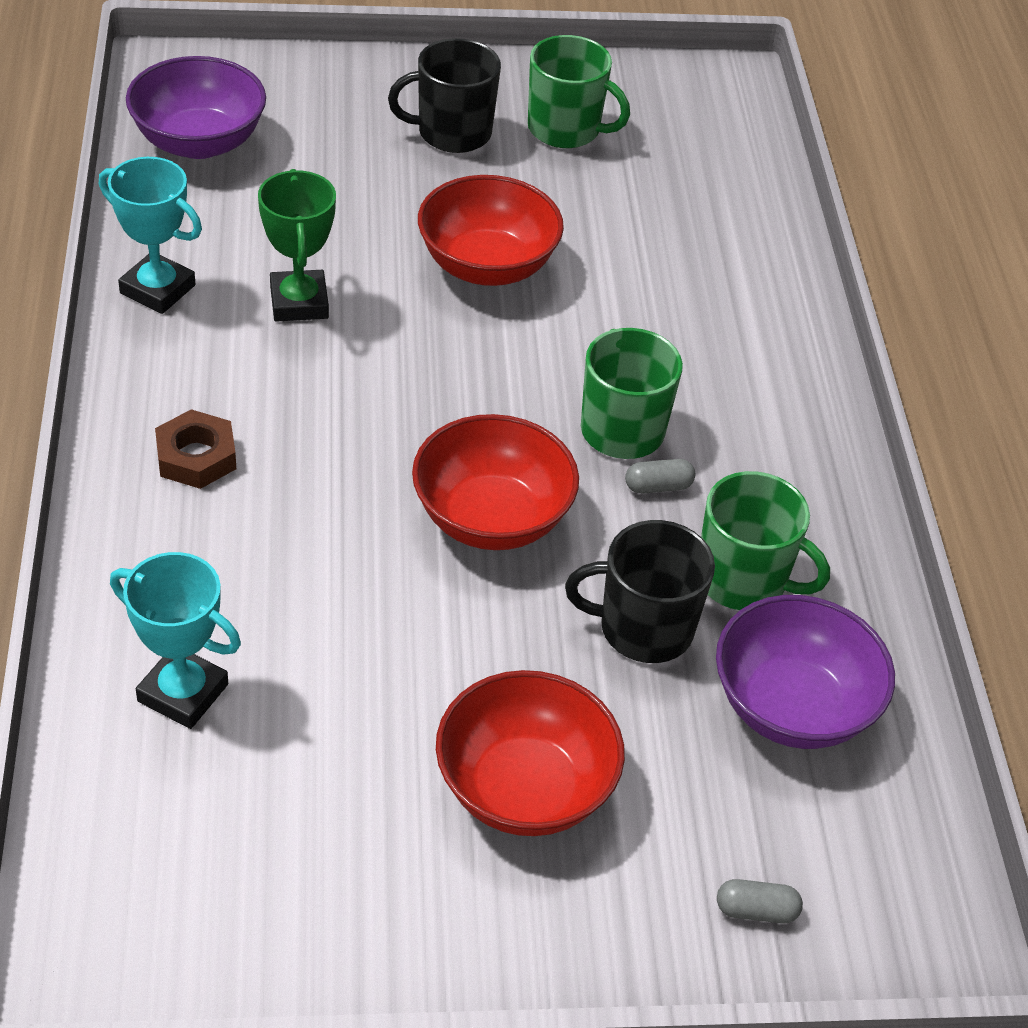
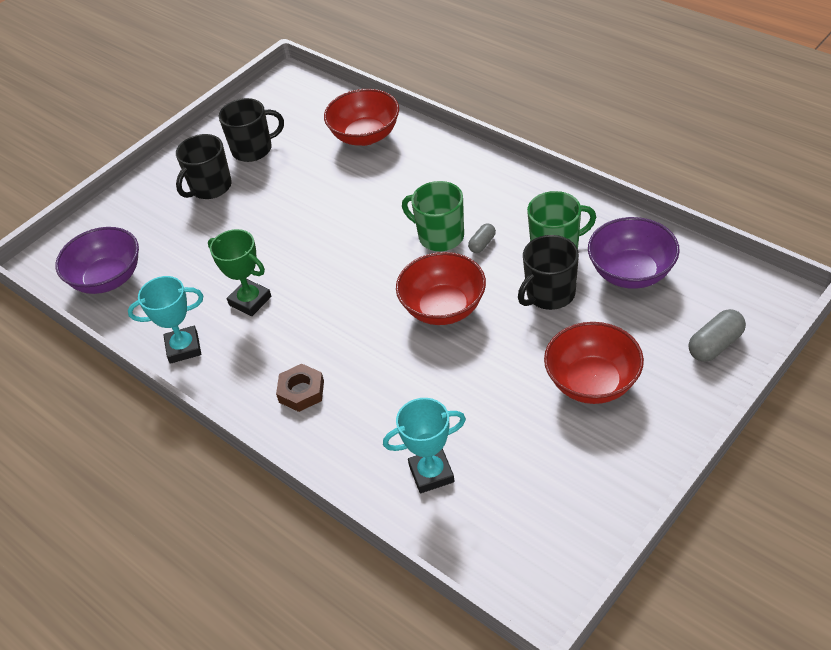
camera: 35 degrees left, 0 degrees up
(487, 265) = (302, 223): red bowl -> red bowl (365, 136)
(565, 129) = (253, 149): green mug -> black mug
(756, 910) = (715, 345): grey capsule -> grey capsule, size x1.65

